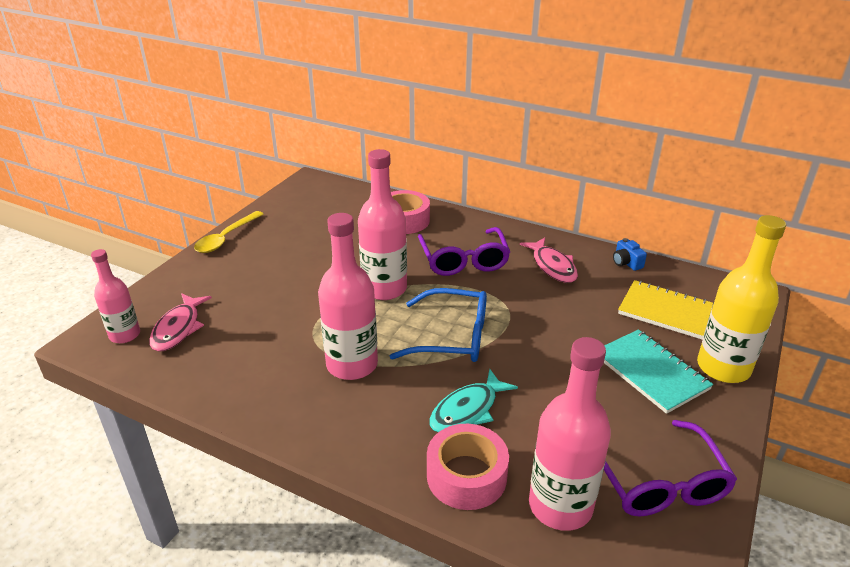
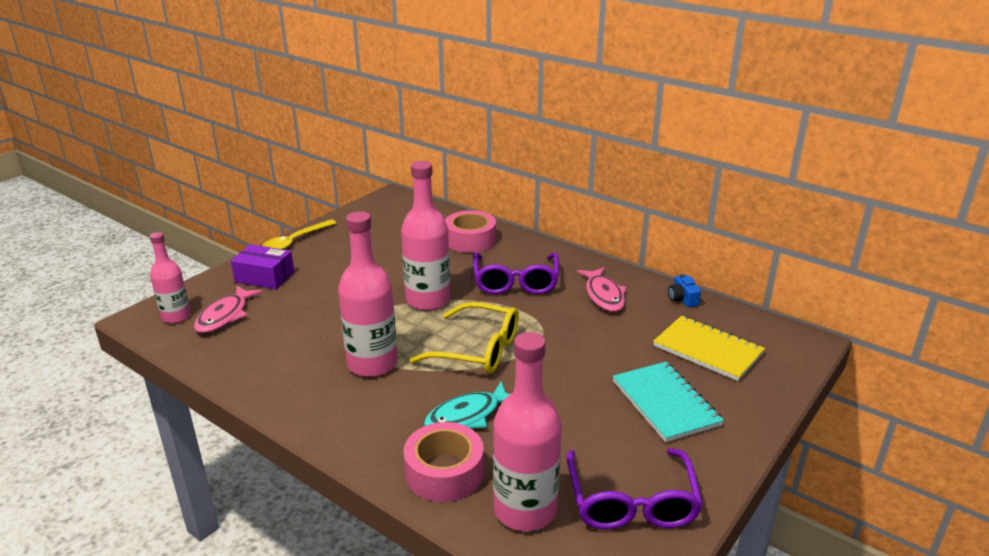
camera: 10 degrees right, 5 degrees down
(207, 280) = (264, 277): none -> purple box
(453, 337) = (478, 350): blue glasses -> yellow glasses
(723, 367) = (744, 407): yellow bottle -> none

